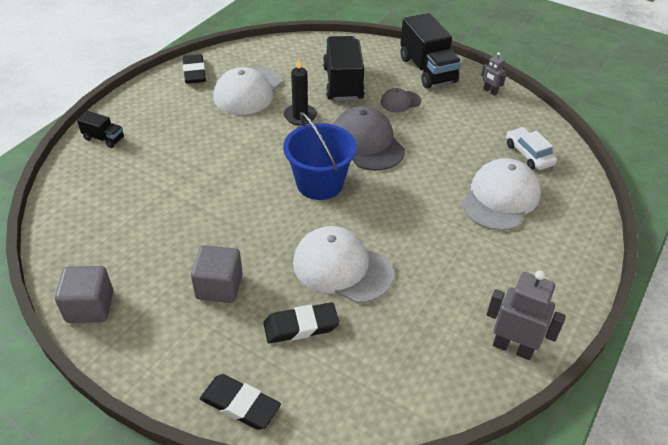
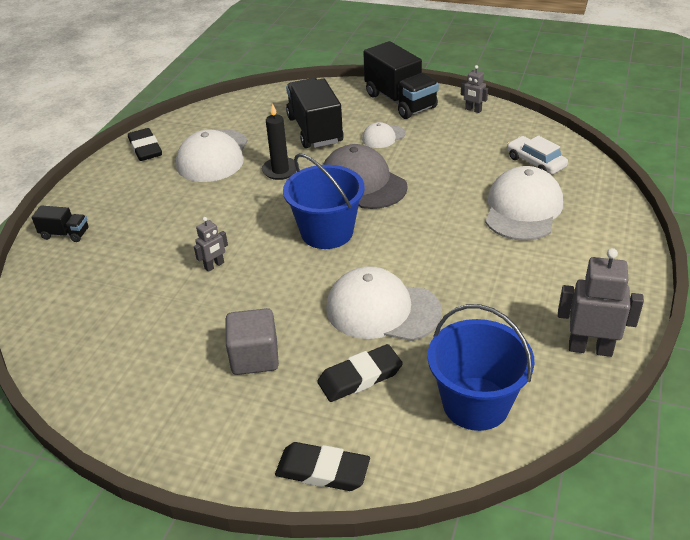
camera: 10 degrees left, 5 degrees down
(90, 307) = (113, 410): grey cube -> none
(214, 194) = (214, 265): none -> grey robot
(392, 375) = (475, 403): none -> blue bucket
(400, 102) = (383, 136): grey cap -> white cap

